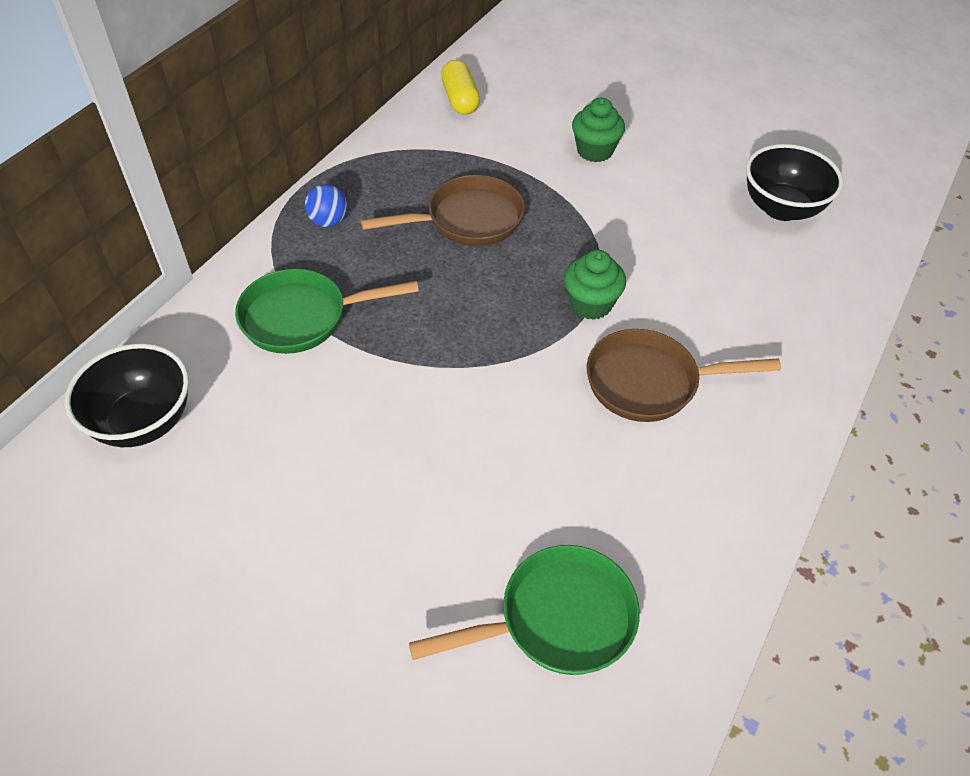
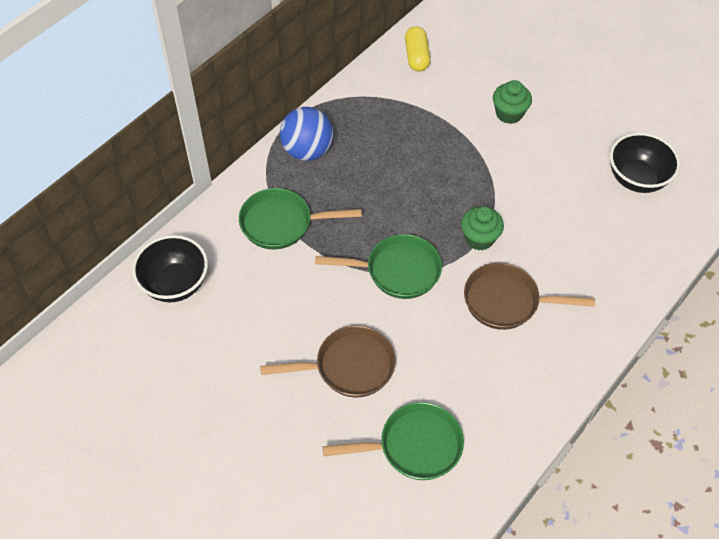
camera: 10 degrees right, 5 degrees up
(328, 221) = (307, 151): blue ball -> blue ball, size x1.81
(467, 220) = (405, 161): brown pan -> brown pan (348, 367)
(482, 361) = (397, 271): none -> green pan

